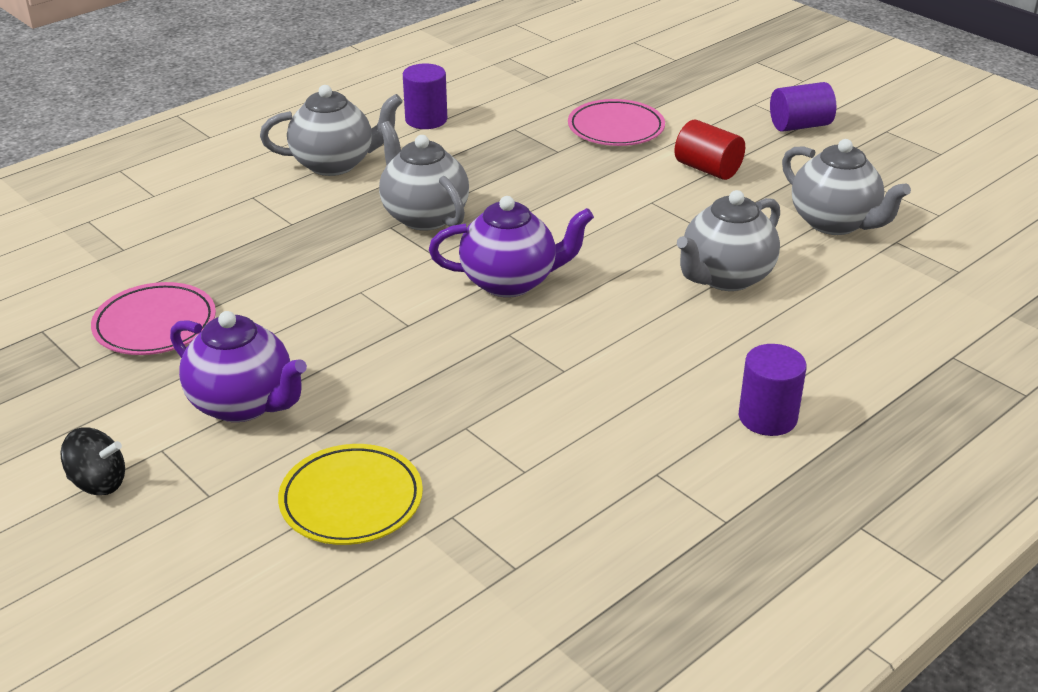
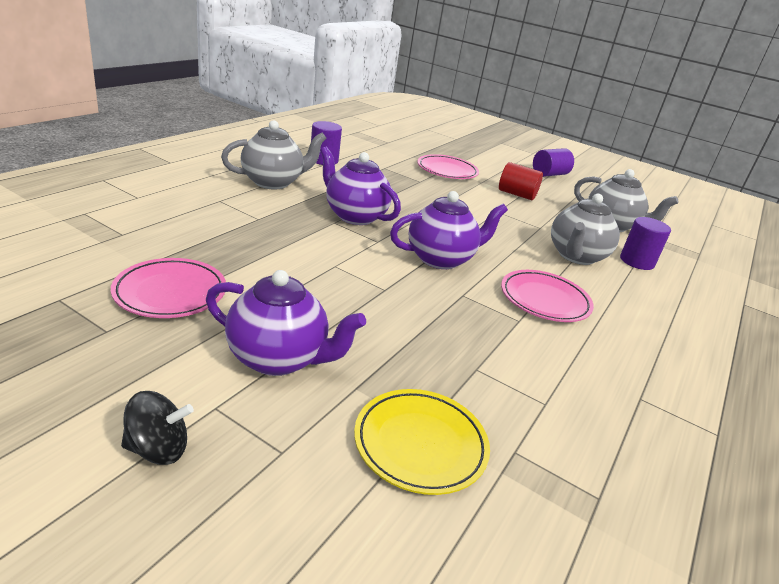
camera: 20 degrees left, 5 degrees down
(424, 216) = (354, 216): grey teapot -> purple teapot
(622, 343) = (544, 300): none -> pink plate
(767, 417) = (677, 349): purple cylinder -> purple cylinder (637, 261)

